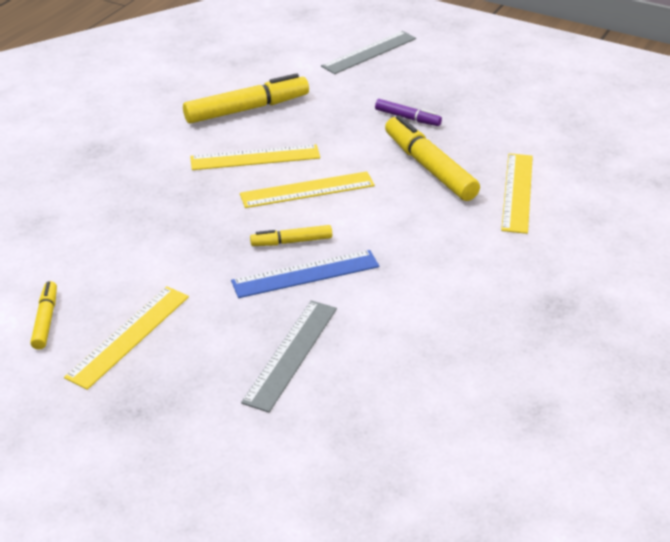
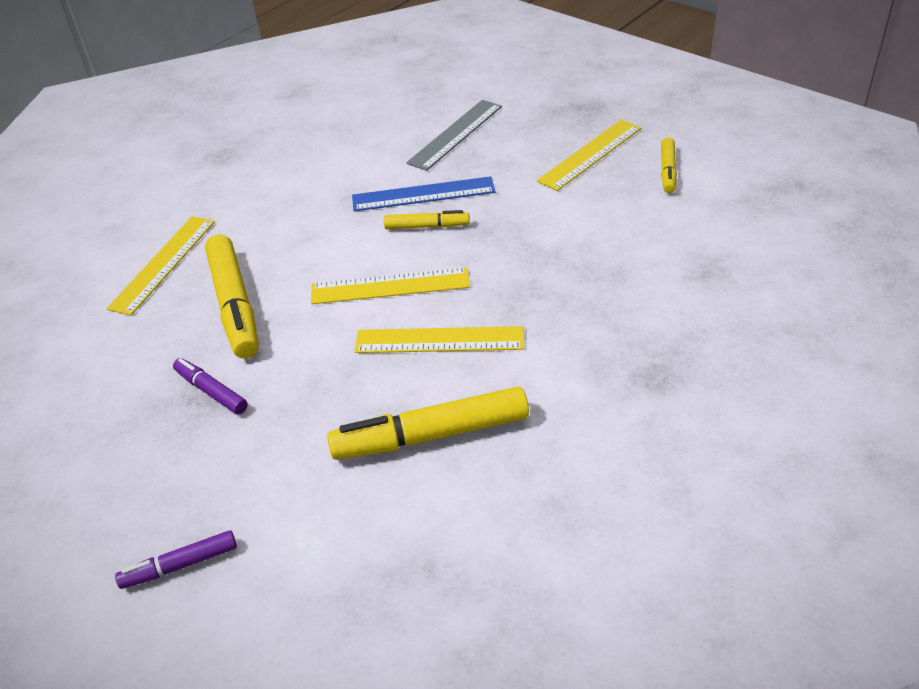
camera: 165 degrees left, 5 degrees up
(369, 52) = (180, 565): grey ruler -> purple marker

